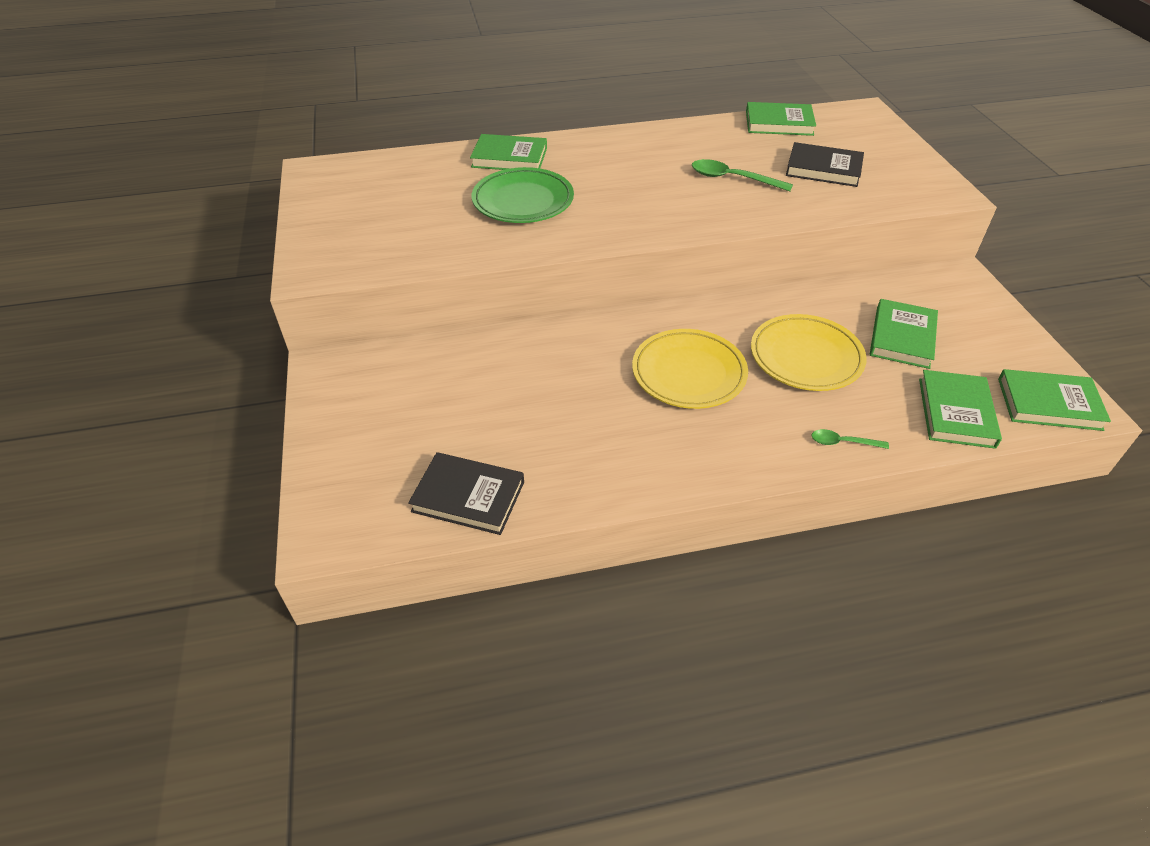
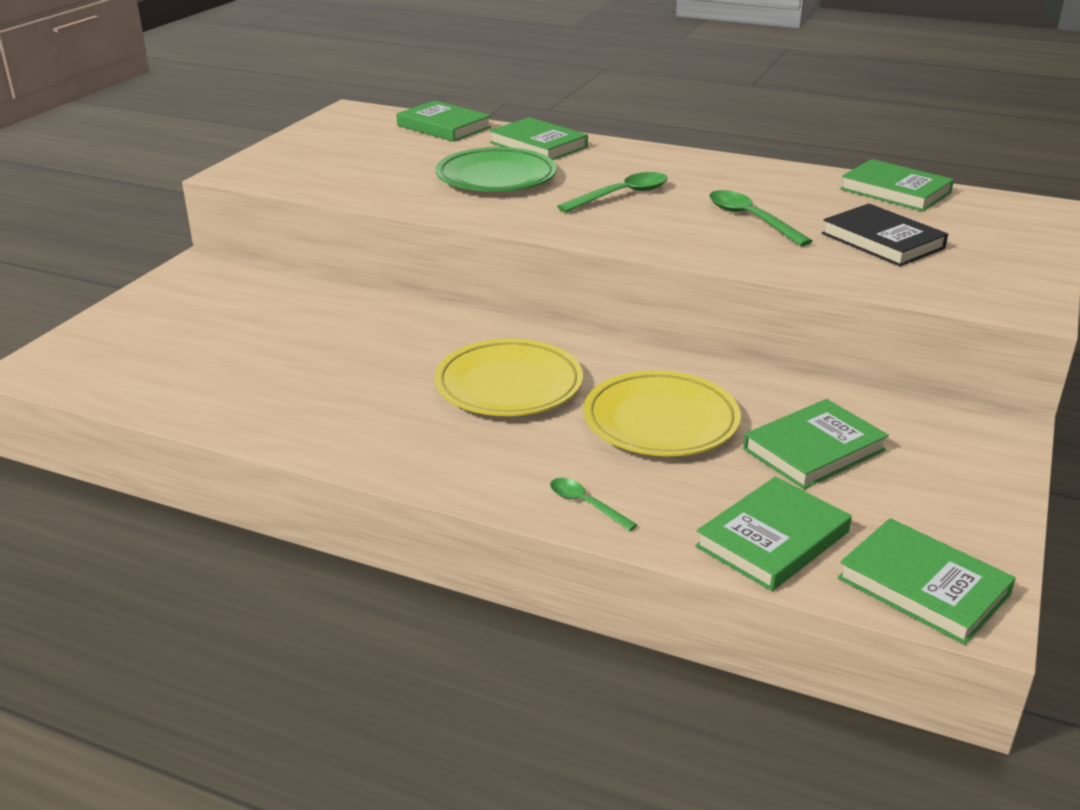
camera: 35 degrees right, 15 degrees down
(413, 162) = (444, 126): none -> green book
(468, 497) = (173, 390): black book -> none
(629, 187) = (622, 195): none -> green spoon

